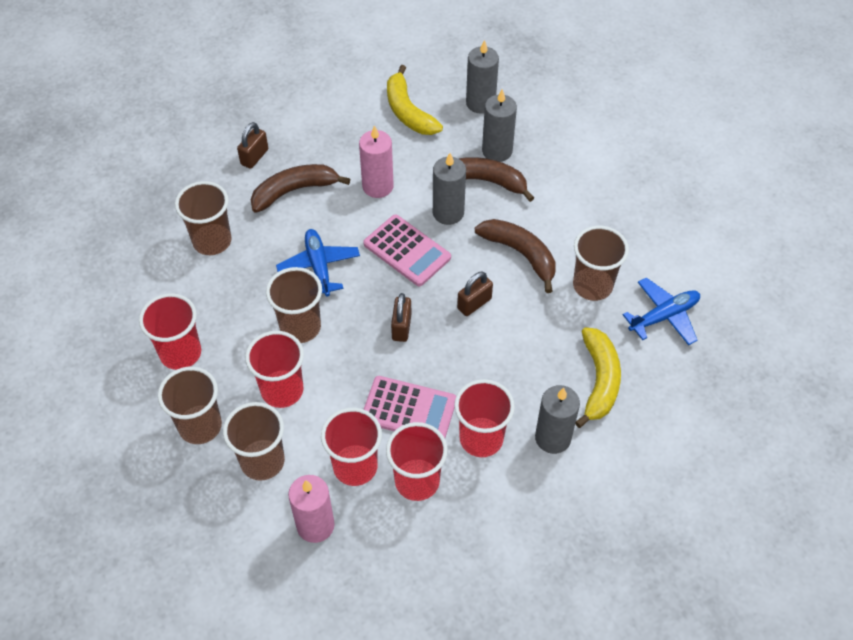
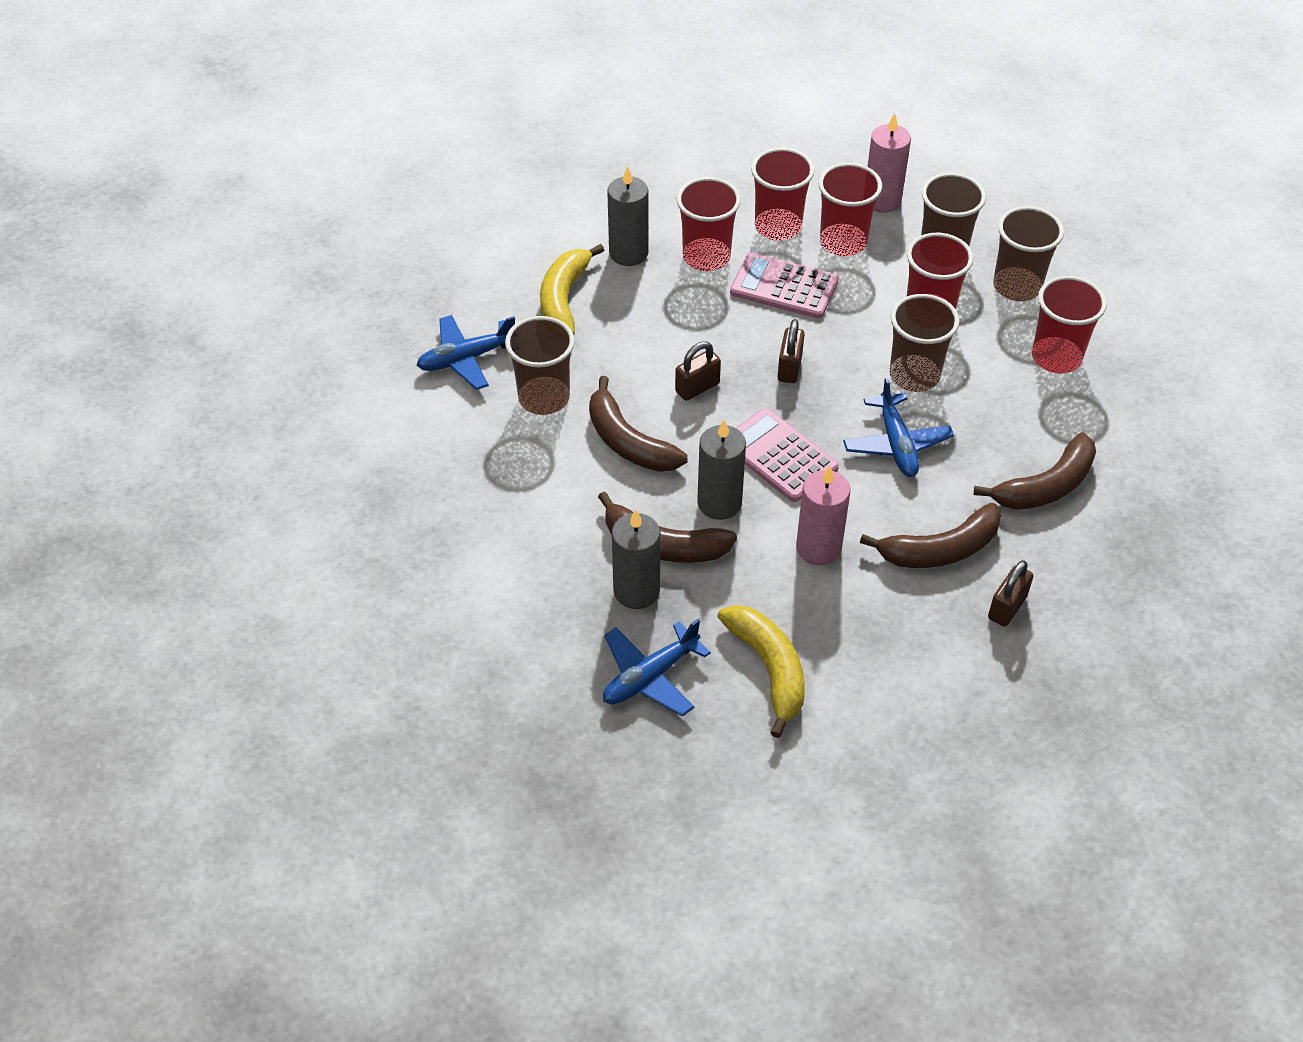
camera: 175 degrees left, 5 degrees down
(212, 241) = (1046, 486): brown cup -> brown banana
(480, 103) = (650, 676): grey candle -> blue plane

